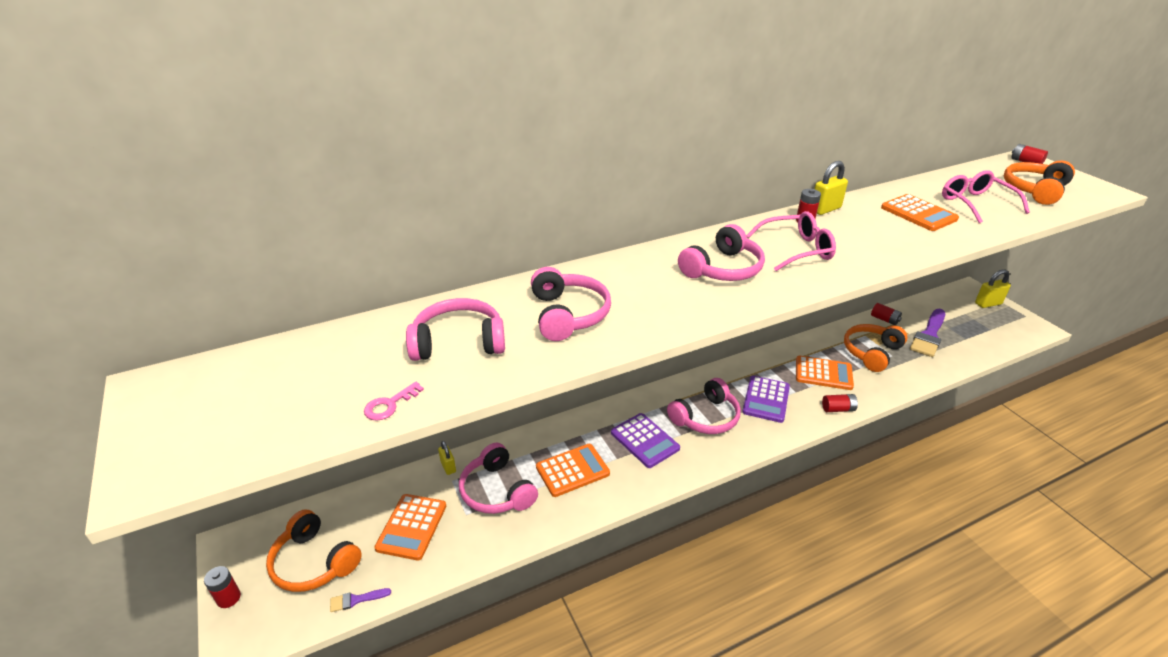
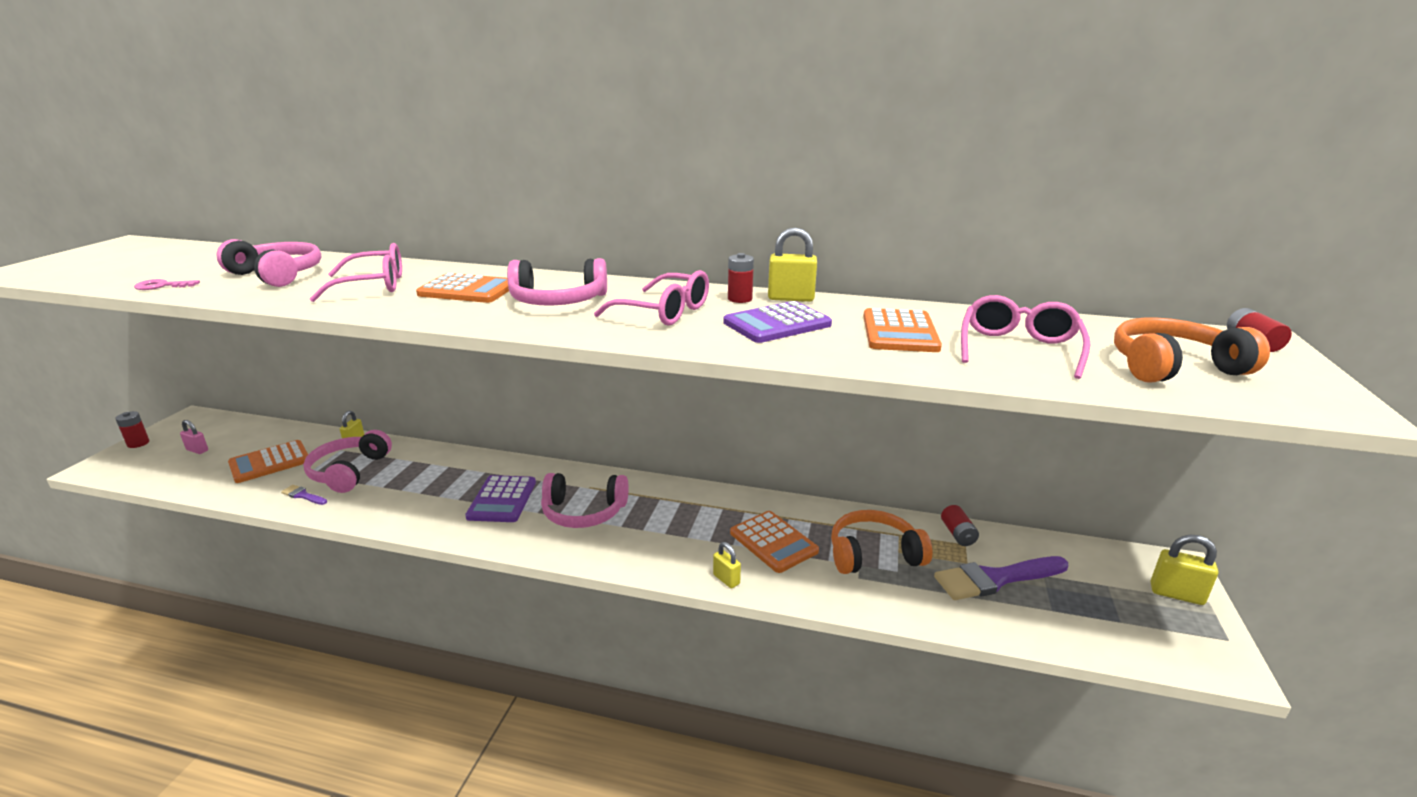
camera: 40 degrees right, 10 degrees down
(314, 562) = (197, 450): orange headphones -> pink padlock
(356, 600) = (172, 482): purple brush -> purple brush (303, 495)
(568, 314) = (372, 285): pink headphones -> pink glasses
(572, 470) = (415, 488): orange calculator -> orange calculator (468, 290)
(766, 399) = (666, 530): purple calculator -> purple calculator (777, 324)
(838, 409) = (726, 579): red battery -> yellow padlock

